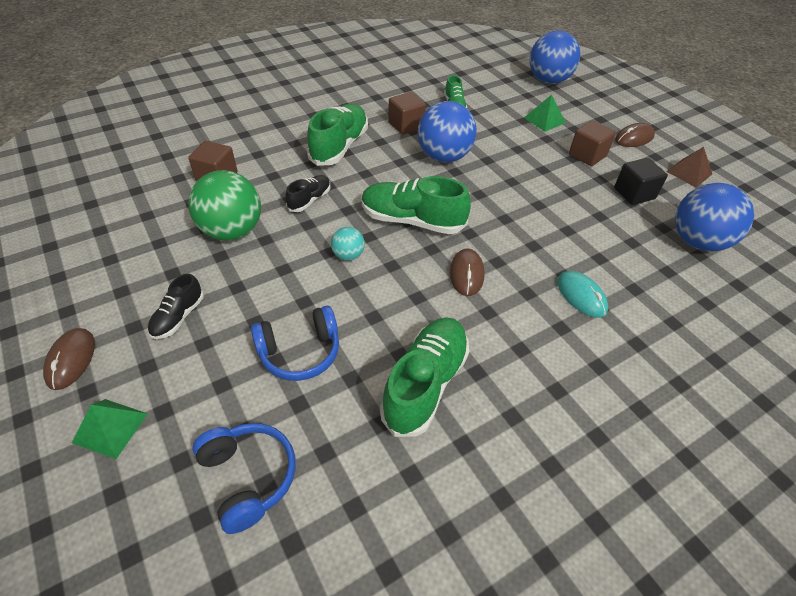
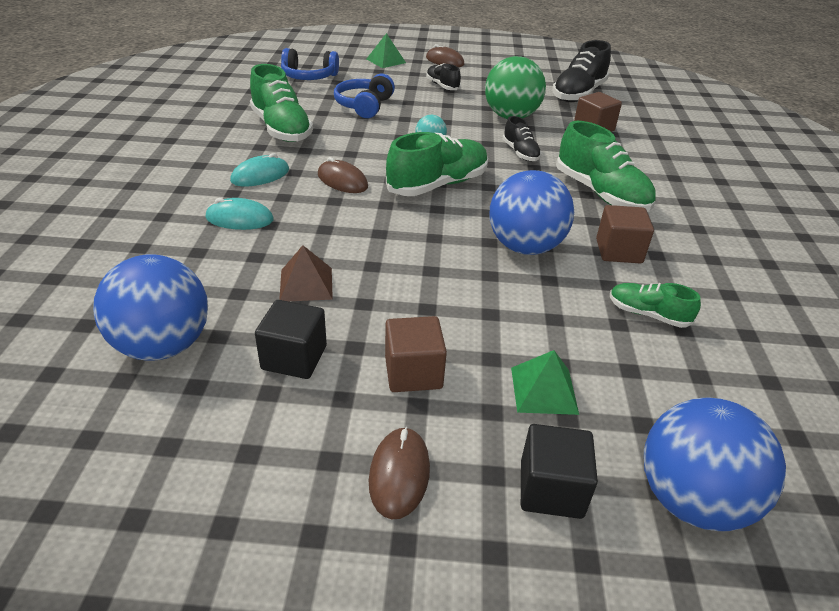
camera: 125 degrees right, 10 degrees down
(127, 208) = (578, 94): none -> black shoe
(519, 330) = (260, 175): none -> turquoise mouse
(587, 106) = (551, 489): none -> black cube
(689, 173) = (251, 467): brown pyramid -> brown pyramid (306, 284)

